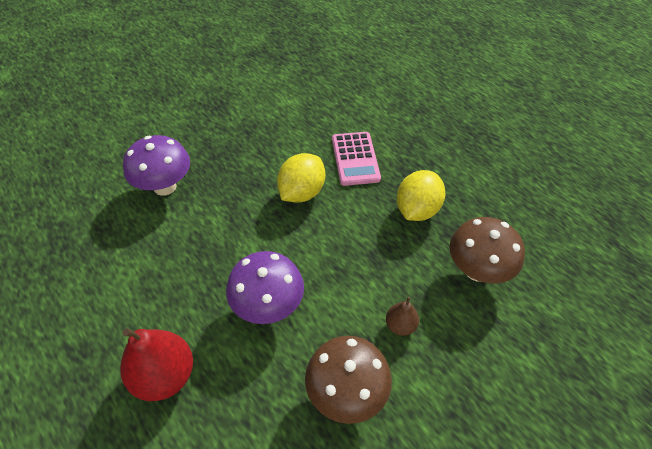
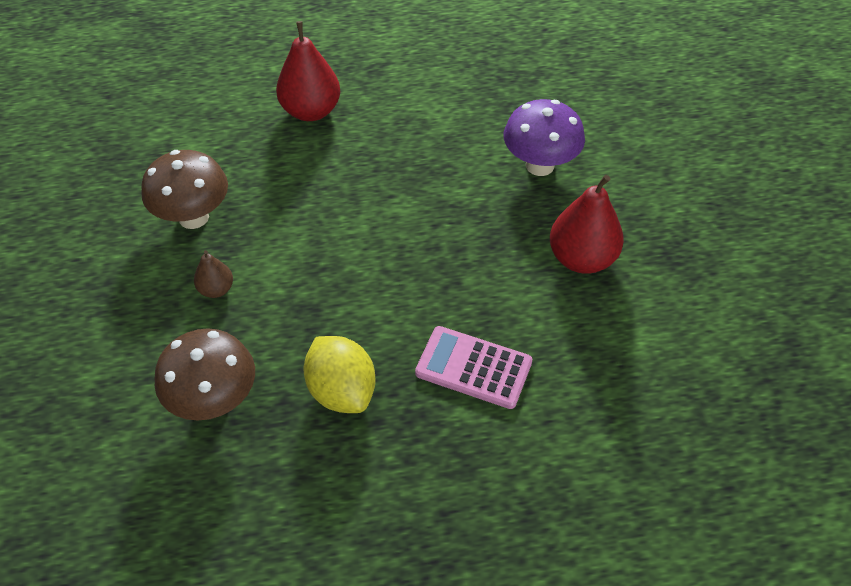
camera: 120 degrees right, 0 degrees up
(242, 140) = (581, 259): none -> red pear
(268, 306) = (322, 197): purple mushroom -> none
(301, 192) = (451, 283): yellow lemon -> none

